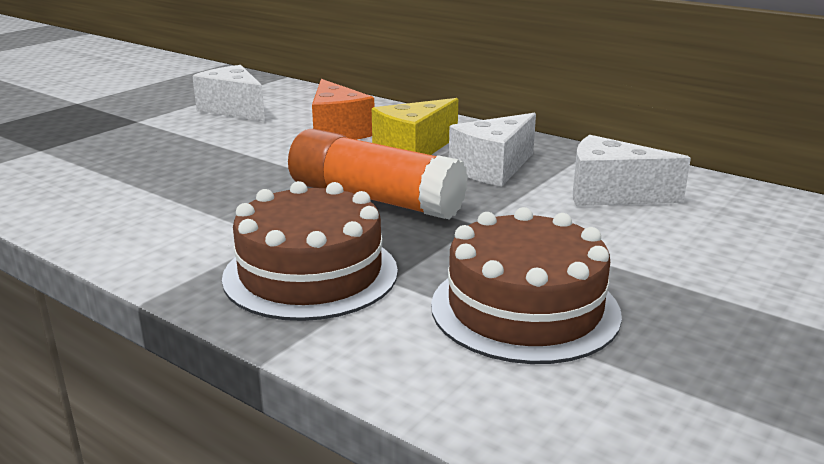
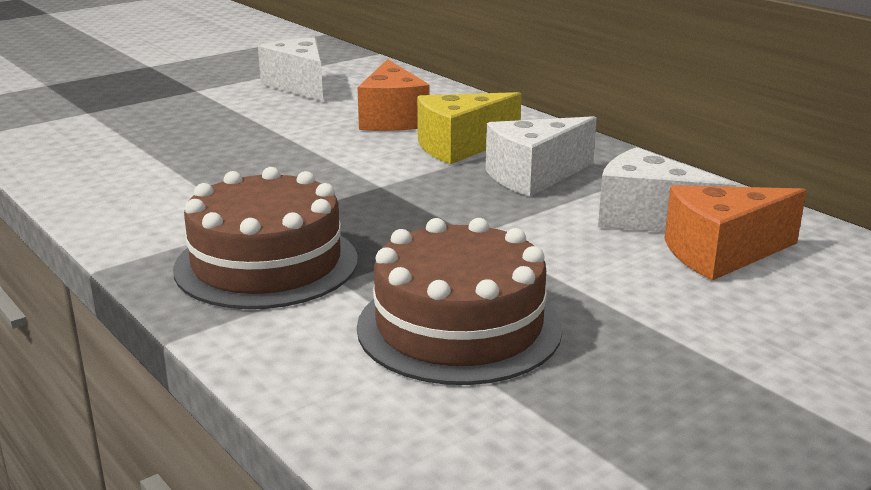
camera: 15 degrees right, 0 degrees up
(374, 199) = (381, 196): orange glue stick -> none
(688, 217) = (721, 254): none -> orange cheese

